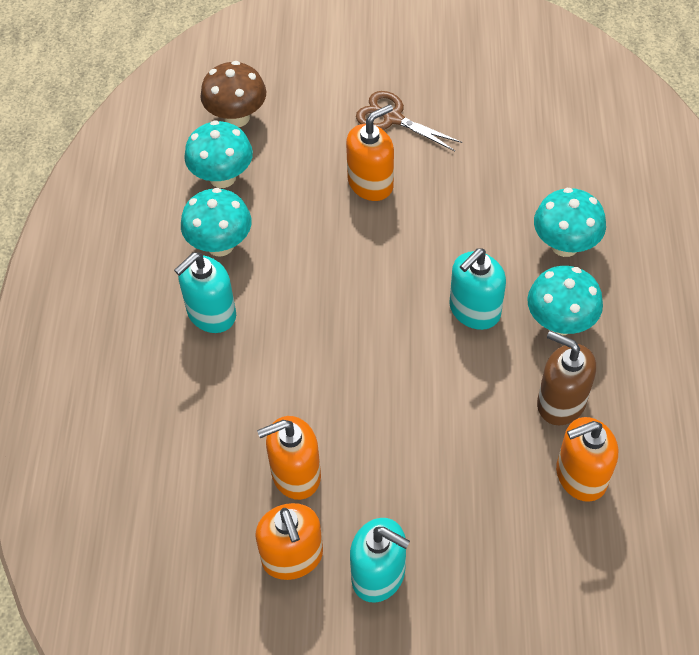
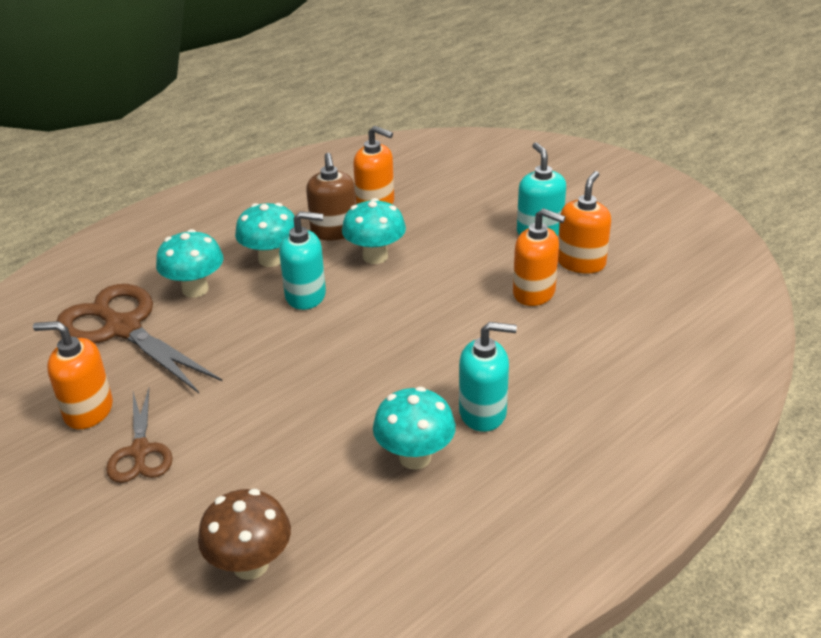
camera: 135 degrees left, 20 degrees down
(222, 177) = (340, 514): turquoise mushroom -> turquoise mushroom (375, 256)
(371, 183) = (239, 415): orange soap dispenser -> orange soap dispenser (88, 411)
(553, 175) = (123, 328): none -> brown scissors

